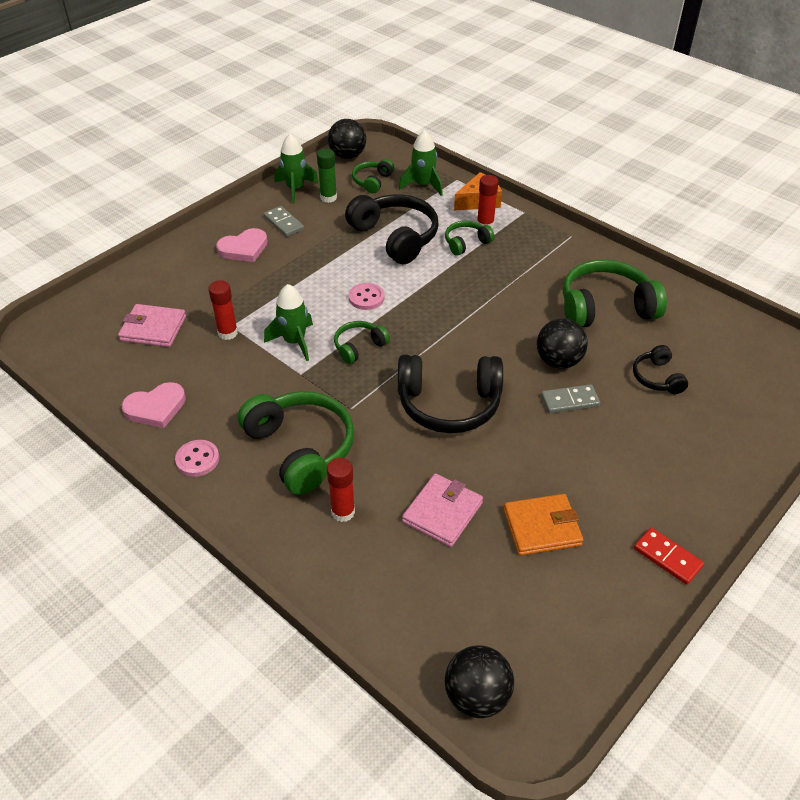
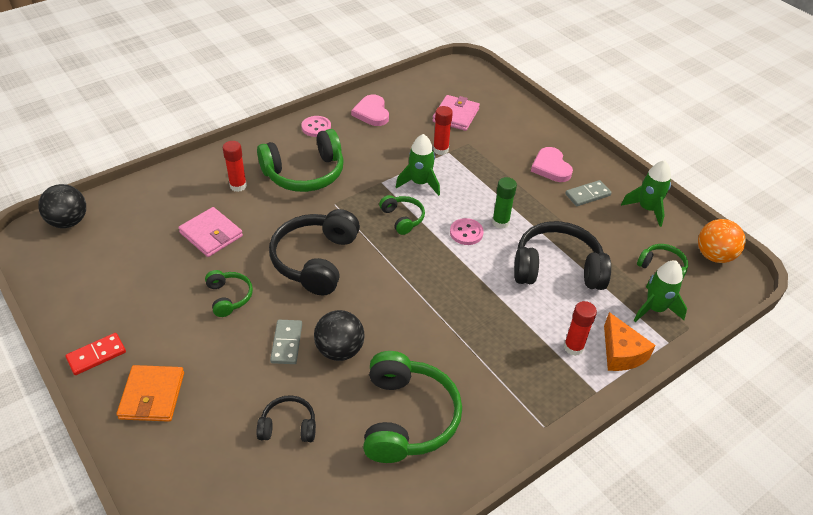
camera: 100 degrees right, 0 degrees up
(328, 197) = (630, 230): green glue stick -> green glue stick (500, 222)
(347, 156) = (714, 256): black ball -> orange ball
(395, 237) = (557, 268): black headphones -> black headphones turned 150 degrees counterclockwise
(466, 243) = (541, 323): green headphones -> green headphones (229, 297)
(542, 527) = (168, 286): orange wallet -> orange wallet (152, 395)

